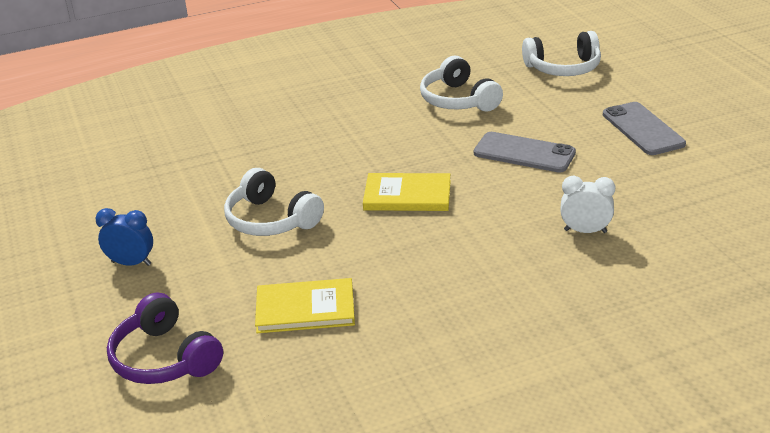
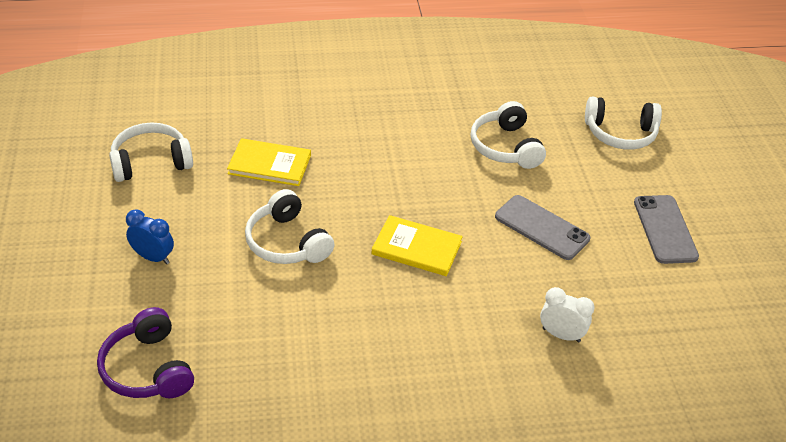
camera: 10 degrees right, 10 degrees up
(96, 186) = (151, 162): none -> white headphones
(305, 309) = (282, 350): yellow book -> yellow book (269, 164)

